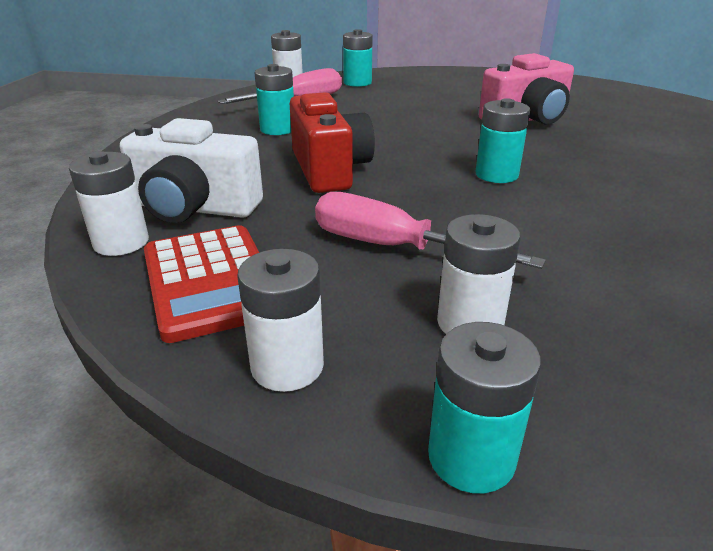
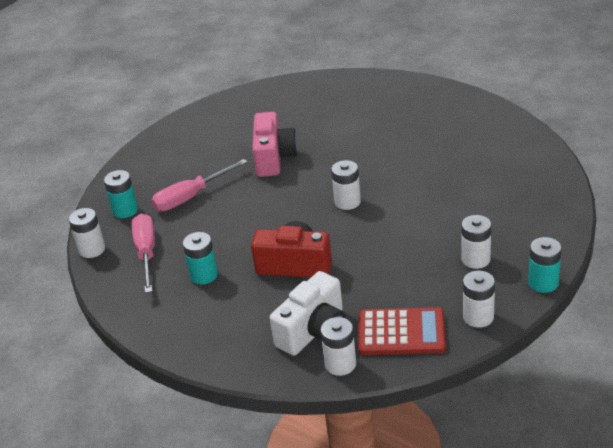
camera: 60 degrees left, 5 degrees up
(393, 247) = (405, 264): pink screwdriver -> pink screwdriver (191, 197)
(496, 175) = (347, 202): turquoise battery -> white battery

